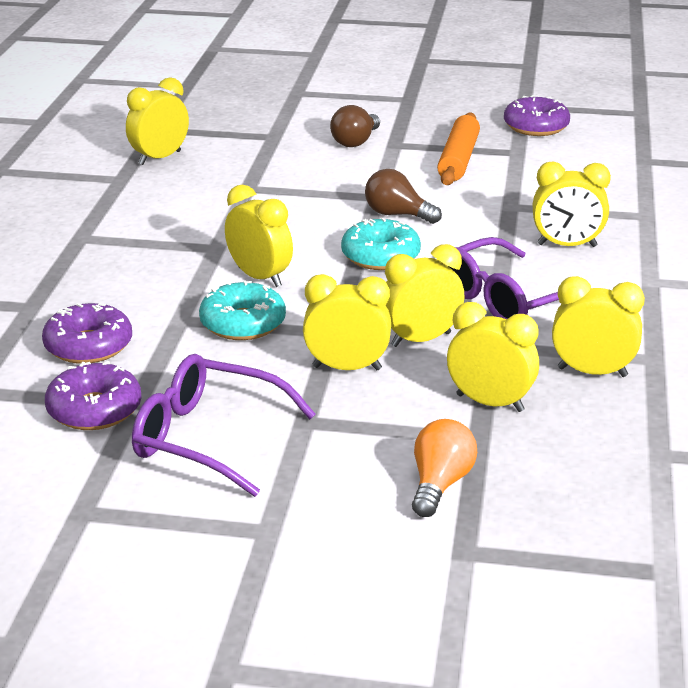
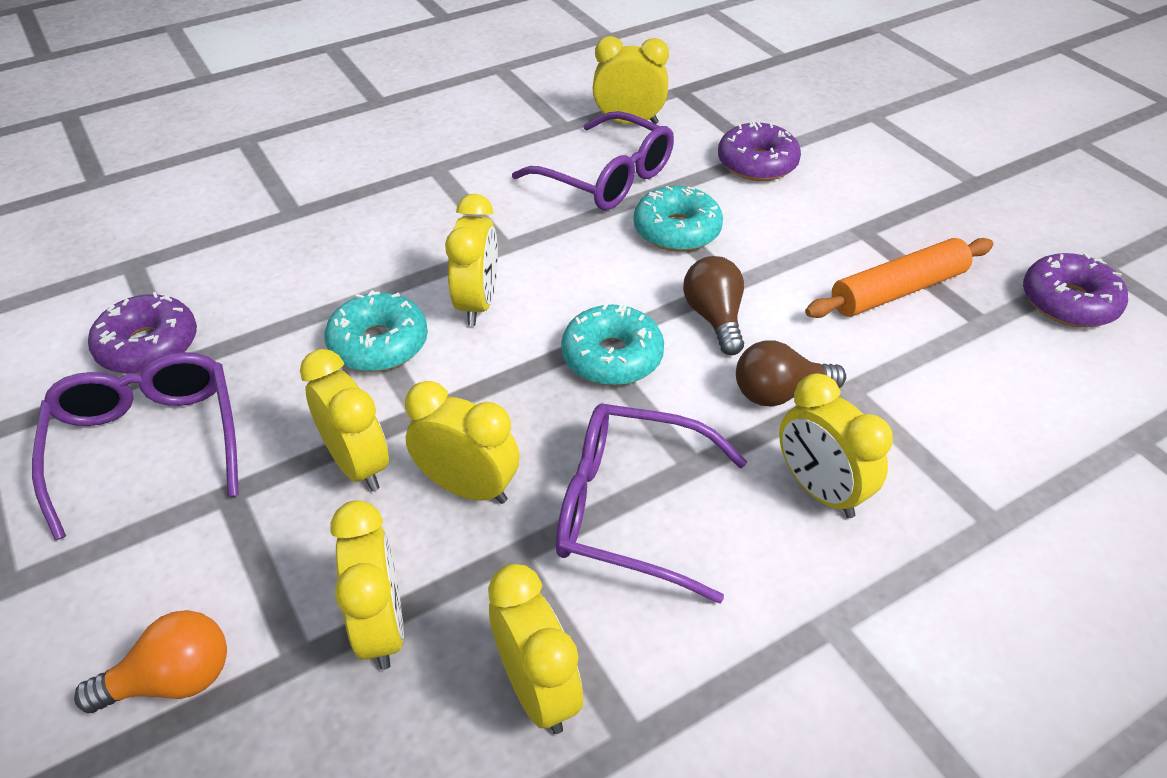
camera: 50 degrees right, 15 degrees up
(88, 346) = (254, 280): purple donut -> purple donut (757, 163)
(207, 189) = (607, 178): none -> purple glasses
(300, 191) = (677, 230): none -> turquoise donut
(355, 142) = (828, 204): brown light bulb -> brown light bulb (779, 393)

